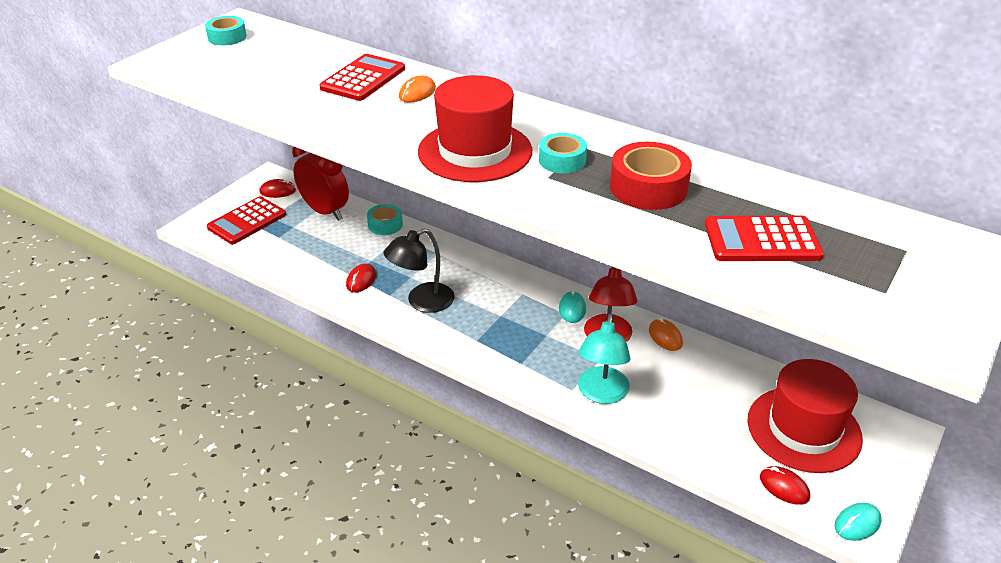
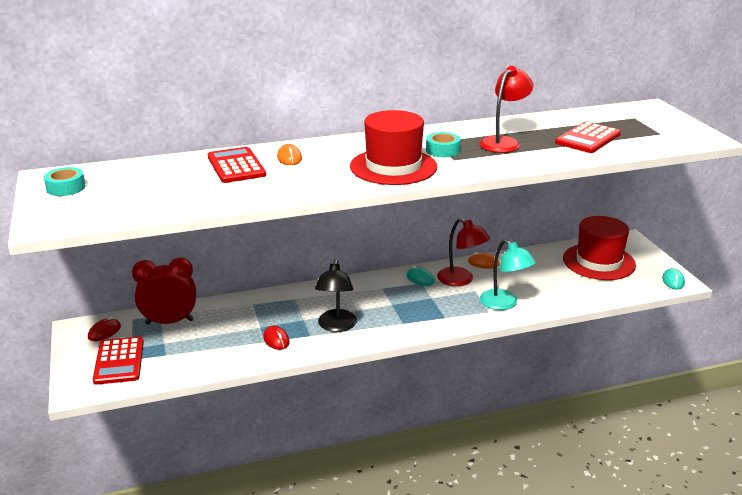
camera: 50 degrees left, 10 degrees down
(385, 225) = (229, 304): turquoise tape -> none
(648, 187) = (503, 142): red tape -> red lamp
(784, 487) = (631, 287): red mouse -> none

